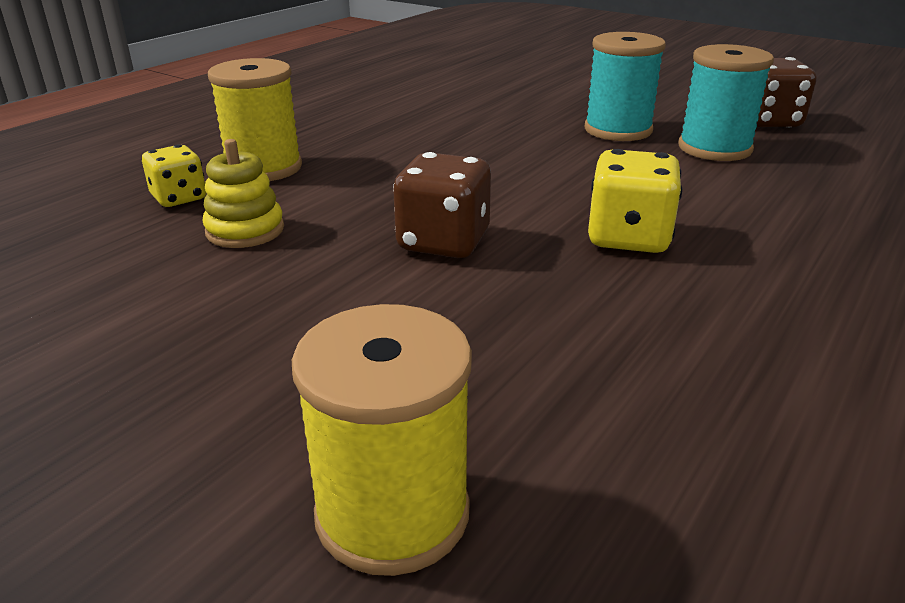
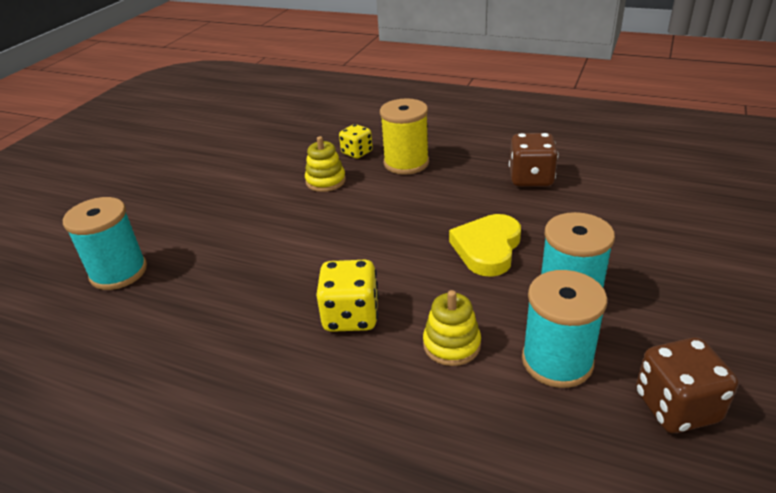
camera: 80 degrees right, 5 degrees up
(392, 513) = (118, 272): yellow spool -> turquoise spool
(443, 242) = (327, 244): brown dice -> brown dice (531, 178)
(517, 150) = (487, 248): none -> yellow heart
(689, 187) = (451, 344): none -> yellow stacking toy

